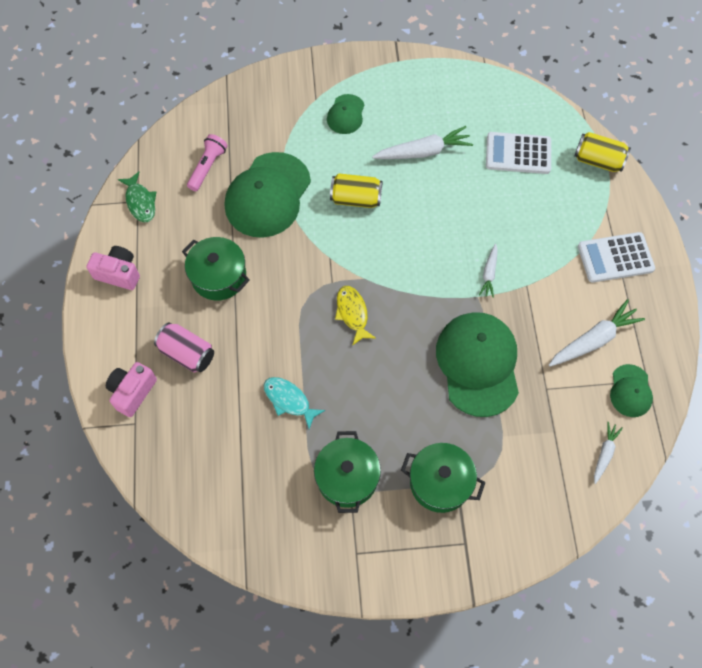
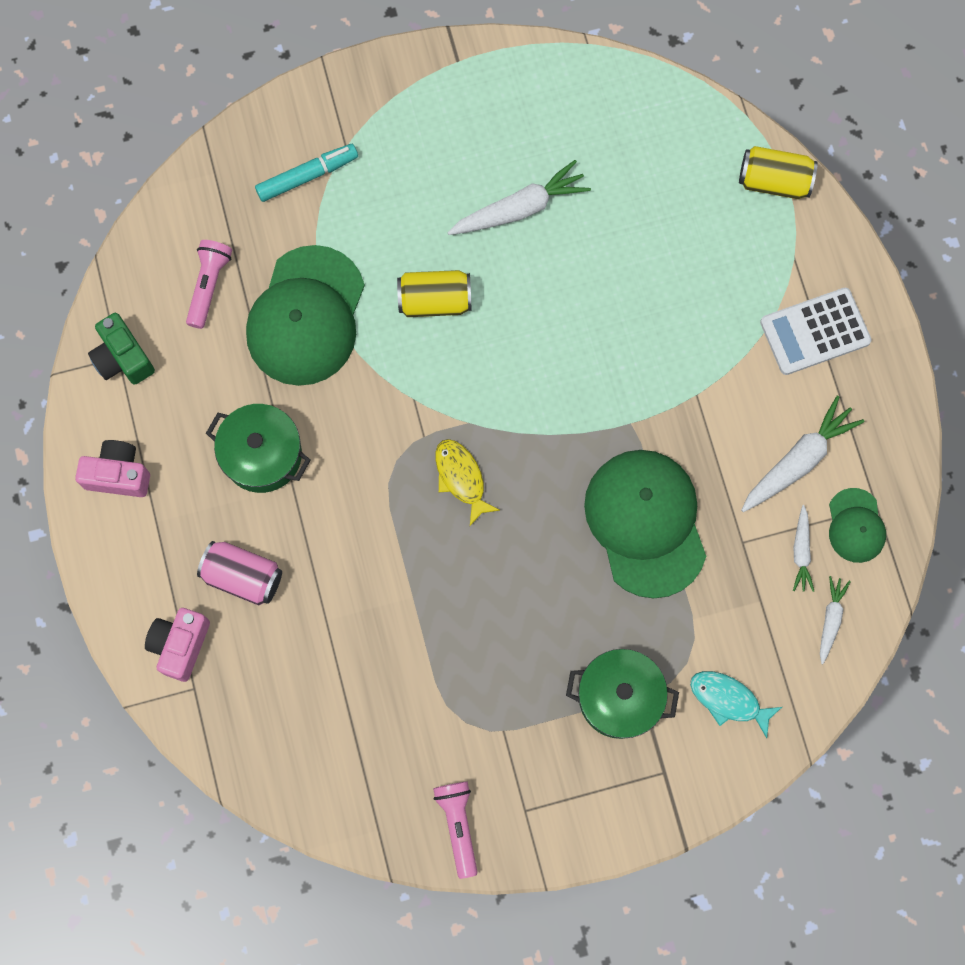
camera: 10 degrees left, 10 degrees up
(140, 202) = (123, 358): green fish -> green camera
(287, 112) = (307, 176): none -> turquoise marker
(289, 400) = (397, 619): turquoise fish -> turquoise fish (728, 700)
(304, 555) = (458, 825): none -> pink flashlight
(346, 114) = (395, 165): green cap -> none
(347, 477) = (495, 712): green pot -> none
(489, 273) = (642, 385): white carrot -> white carrot (801, 551)
(518, 153) = (657, 189): white calculator -> none

